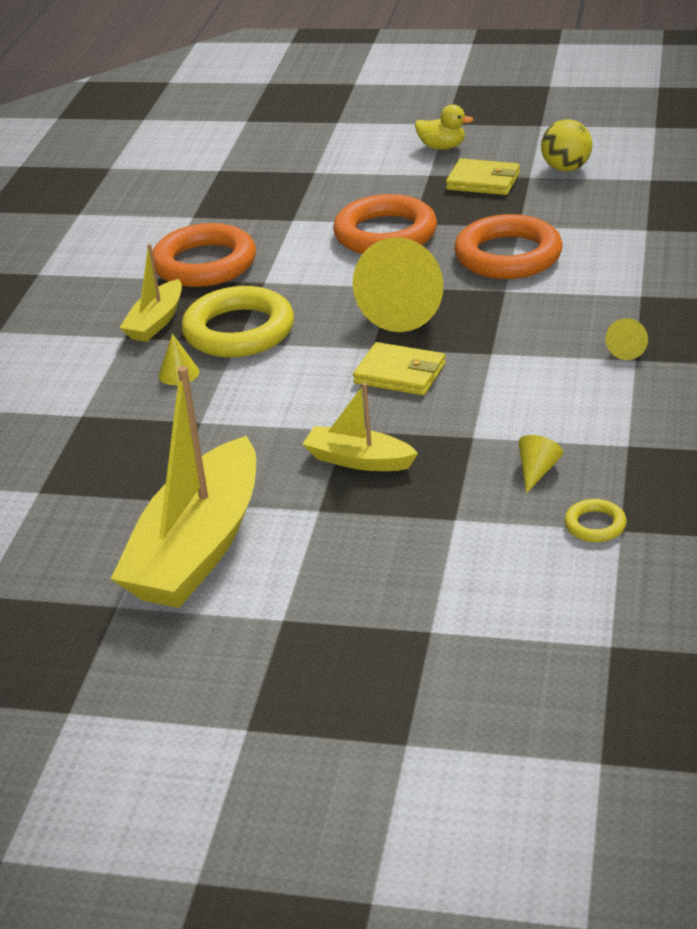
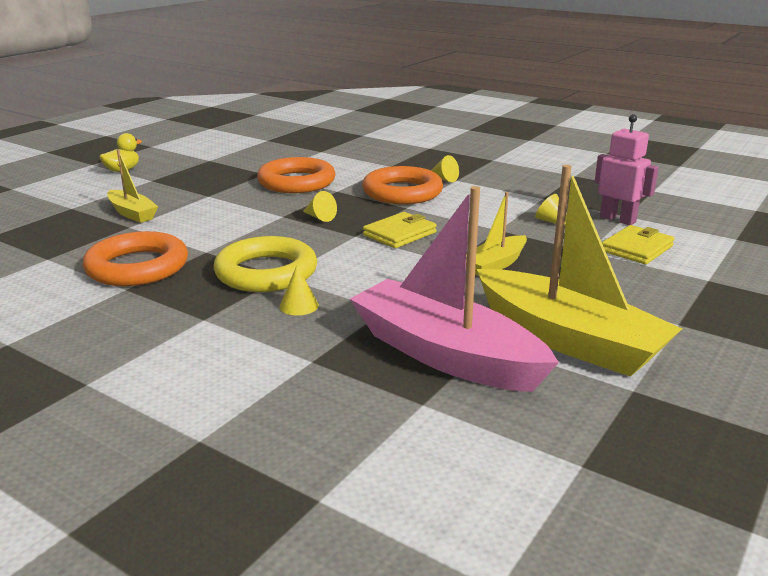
camera: 70 degrees left, 10 degrees down
(128, 481) = (445, 355): none -> pink boat
(156, 321) = (199, 301): yellow boat -> yellow boat (132, 213)
(385, 234) = (208, 205): orange ring -> orange ring (402, 192)
(406, 309) = (320, 217): yellow cone -> yellow cone, size x0.43
(483, 181) = (191, 170): yellow wallet -> yellow wallet (637, 248)
(566, 168) = (217, 151): yellow ball -> none
(595, 525) = (618, 219): yellow ring -> pink robot

